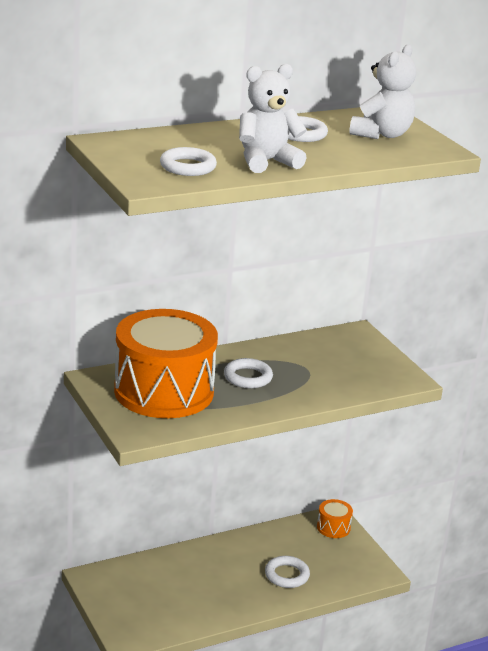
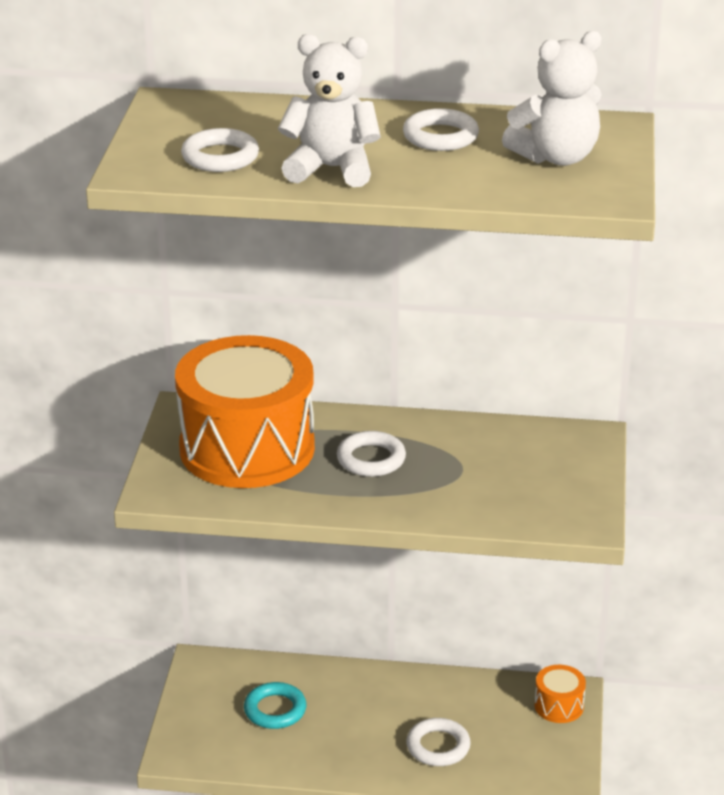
camera: 35 degrees right, 5 degrees up
(167, 589) = (275, 710): none -> turquoise ring

